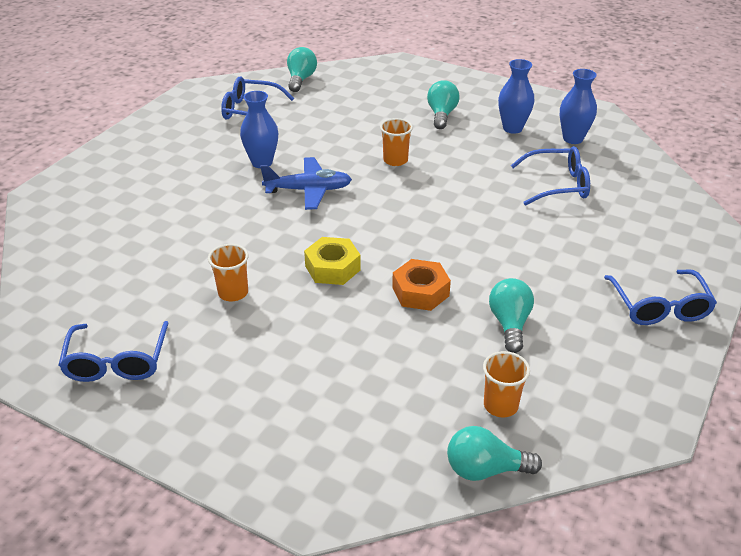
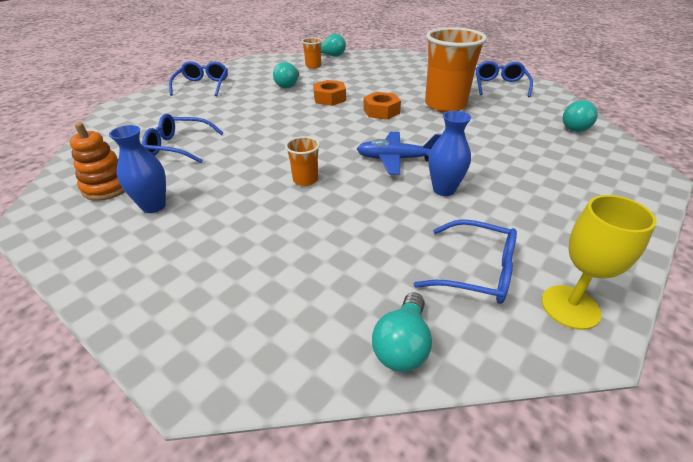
camera: 170 degrees left, 0 degrees up
(199, 100) = (570, 307): none -> yellow goblet
(233, 293) = (445, 105): orange cup -> orange cup, size x2.18
(332, 268) = (381, 111): yellow nut -> orange nut
(441, 115) = (217, 234): turquoise light bulb -> turquoise light bulb (573, 127)
(573, 139) = (107, 187): blue vase -> orange stacking toy

